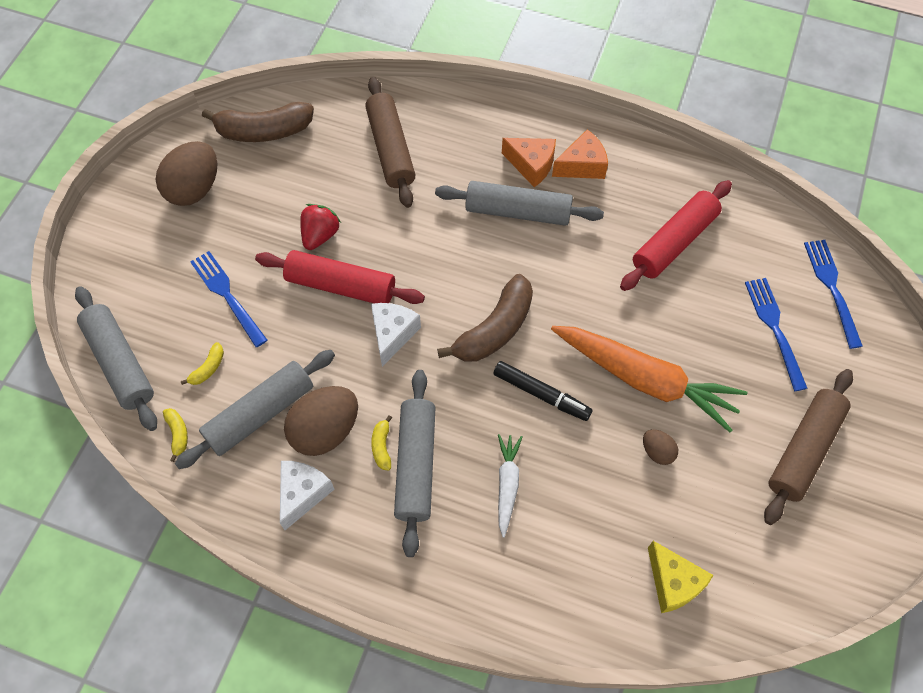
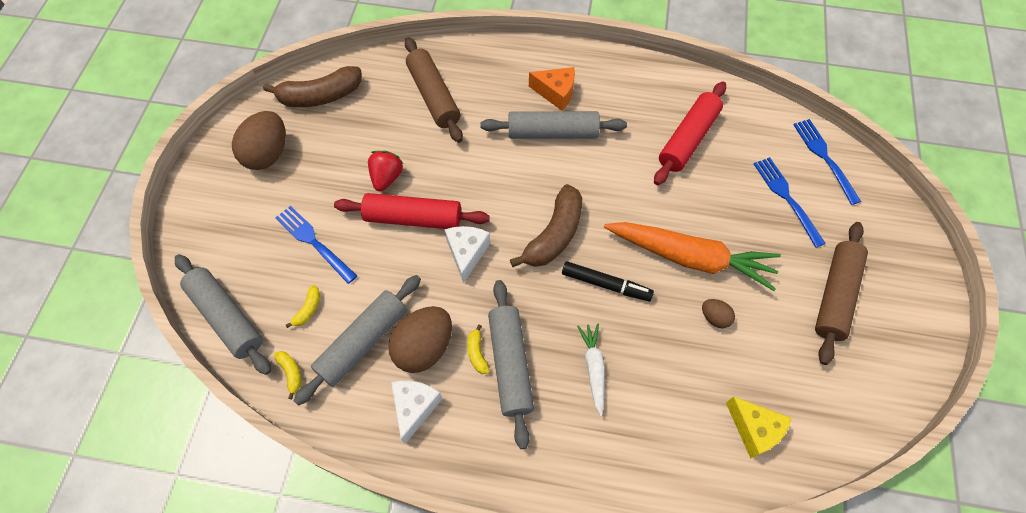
camera: 10 degrees left, 0 degrees up
(582, 165) = (598, 87): orange cheese -> none

